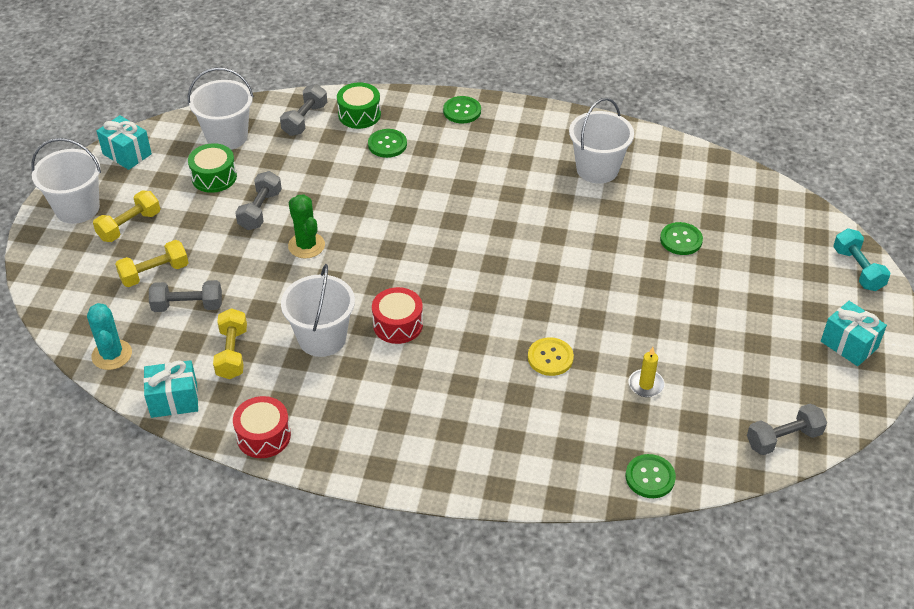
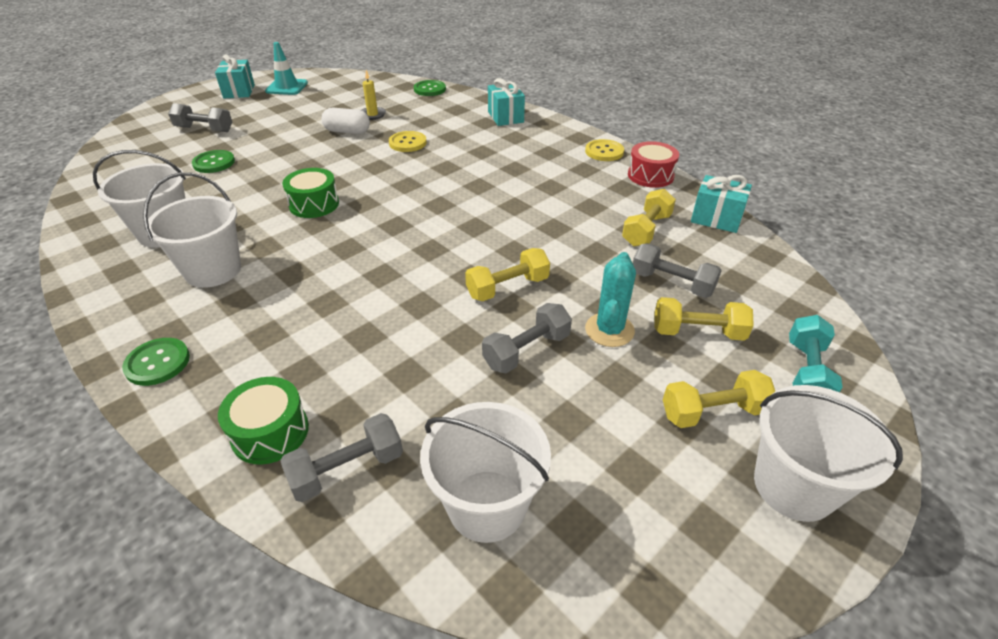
camera: 145 degrees left, 5 degrees down
(112, 355) = (770, 272): turquoise cactus -> turquoise cactus (609, 330)
(127, 154) = (678, 568): turquoise gift -> turquoise gift (505, 117)
(214, 177) = (554, 433): green drum -> green drum (314, 204)
(306, 245) = (508, 287): green cactus -> yellow dumbbell
(322, 338) = (559, 211): white bucket -> white bucket (213, 270)
(335, 454) = (604, 152): none -> yellow button
(387, 144) = (297, 363): green button -> none
(398, 324) = (488, 196): red drum -> none
(631, 342) = (347, 131): none -> white capsule
(783, 438) = (342, 79): grey dumbbell -> grey dumbbell (204, 129)
(815, 382) = (287, 87): none -> turquoise traffic cone
(857, 269) = (158, 111): turquoise dumbbell -> turquoise dumbbell (806, 372)

